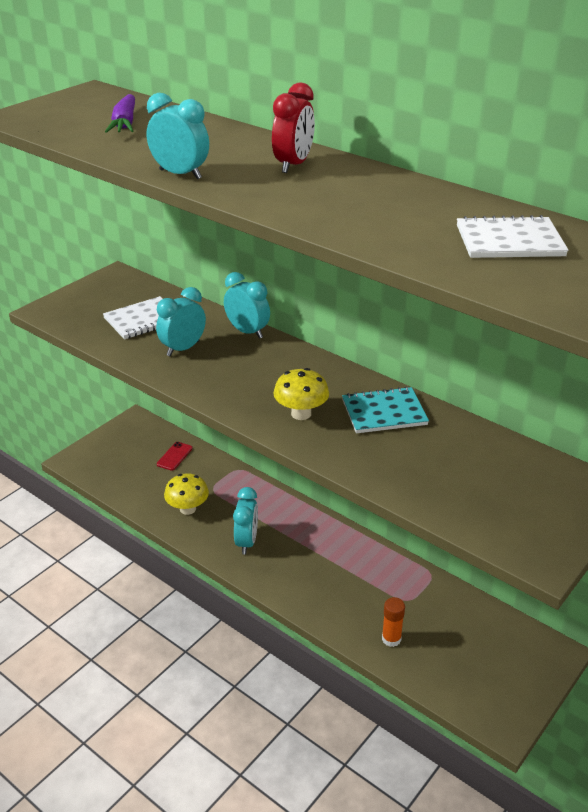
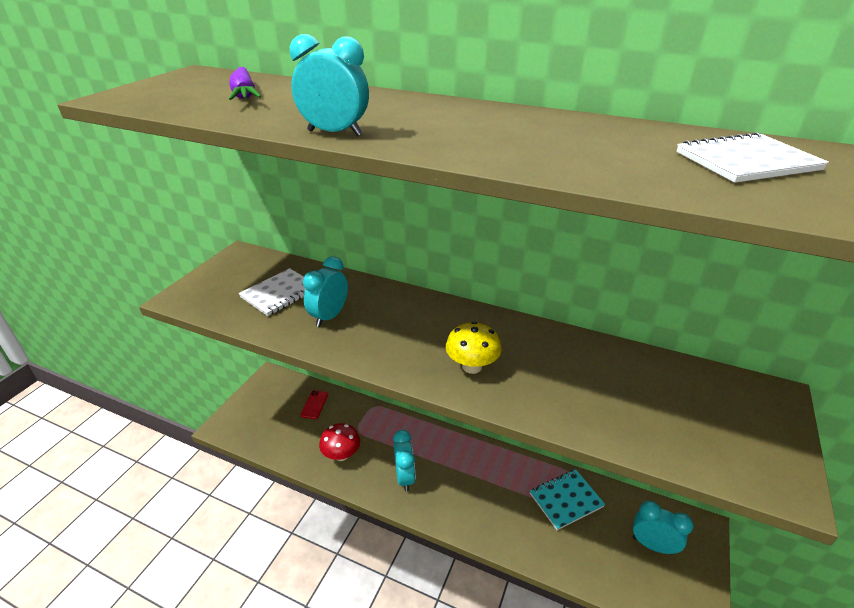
camera: 15 degrees left, 0 degrees up
(187, 509) = (341, 455): yellow mushroom -> red mushroom
(247, 332) = (383, 290): turquoise clock -> turquoise clock (652, 545)
(293, 165) = (450, 115): red clock -> none
(384, 412) = (546, 351): turquoise notebook -> turquoise notebook (566, 500)
(391, 639) = (566, 549): orange glue stick -> none

